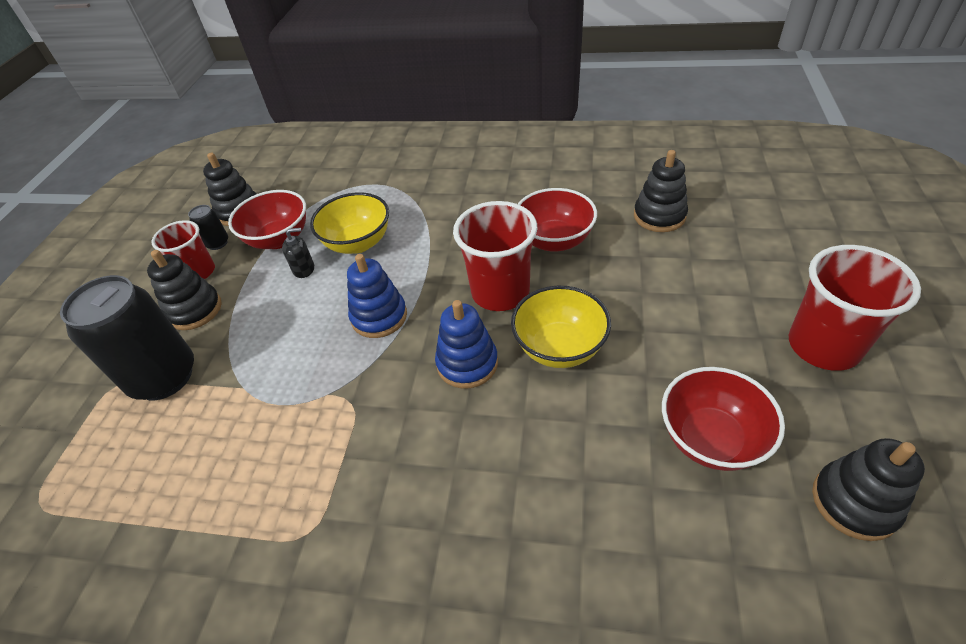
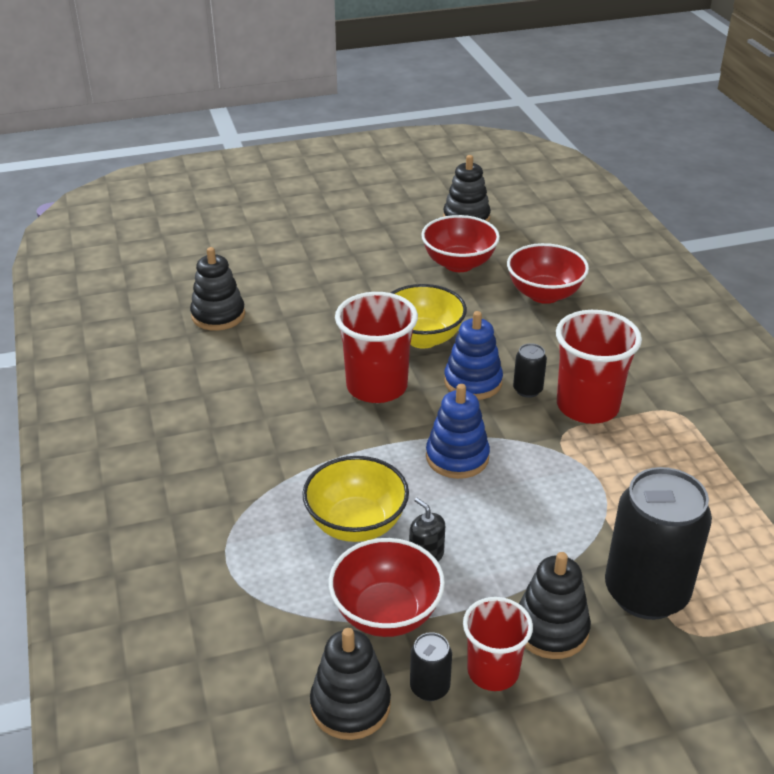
camera: 120 degrees left, 10 degrees down
(429, 404) = (527, 390): none -> black can
(554, 240) = (283, 371): red bowl -> red bowl (544, 294)
(823, 346) = (347, 231): red cup -> red cup (587, 406)

